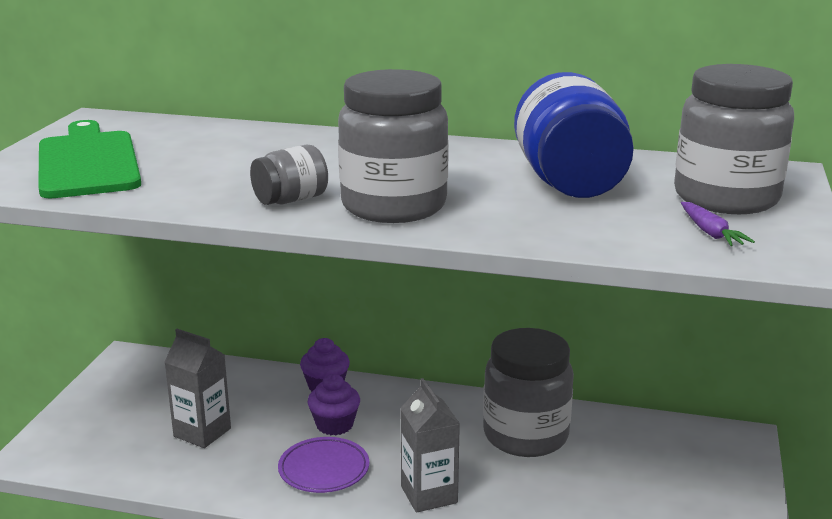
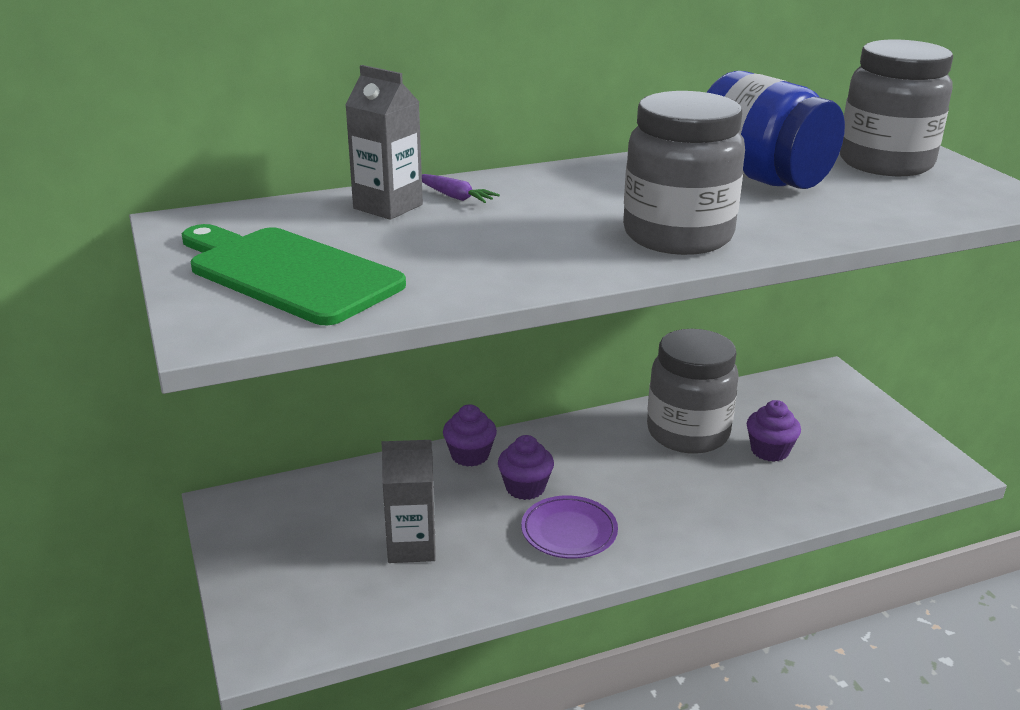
camera: 35 degrees left, 5 degrees up
(291, 200) = (580, 255): grey jar -> none
(429, 494) = (680, 514): grey carton -> grey carton (388, 206)
(582, 478) = (769, 451): none -> purple cupcake
(710, 233) = (931, 194): purple carrot -> purple carrot (455, 196)

